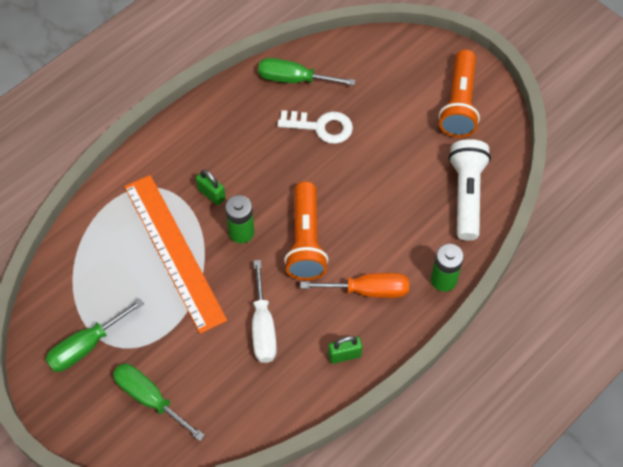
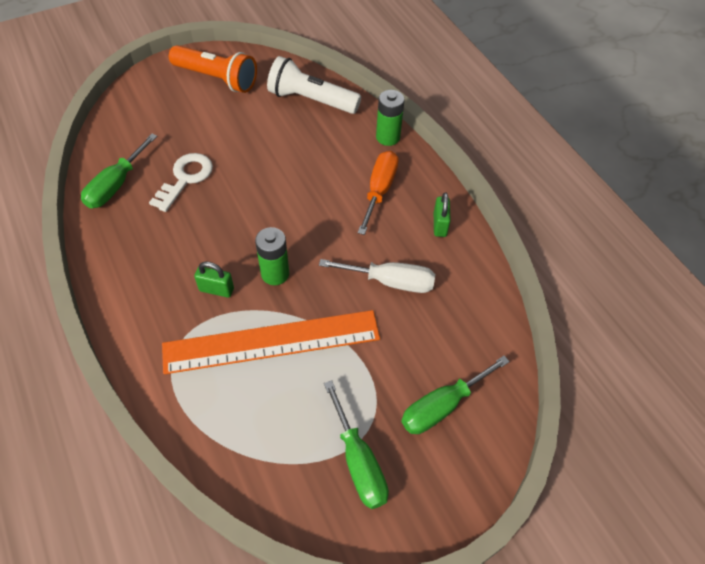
camera: 75 degrees left, 5 degrees down
(211, 194) = (216, 289): green padlock -> green padlock turned 45 degrees clockwise
(306, 241) = (308, 223): orange flashlight -> none

